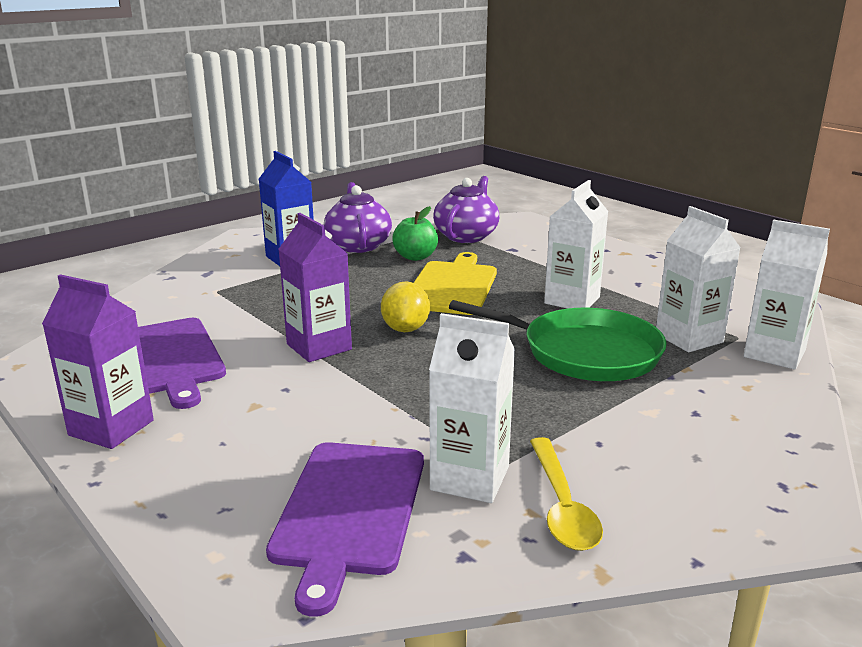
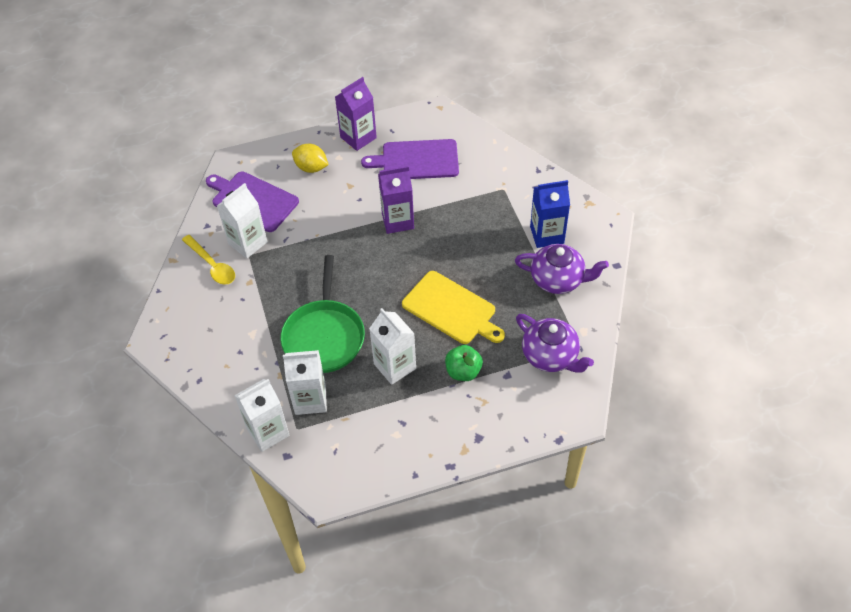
camera: 115 degrees right, 30 degrees up
(405, 329) = (399, 264): yellow lemon -> yellow lemon (311, 168)
(415, 257) = (517, 307): green apple -> green apple (463, 371)
(562, 506) = (212, 265): yellow spoon -> yellow spoon turned 150 degrees counterclockwise
(584, 352) = (324, 336): green pan -> green pan turned 45 degrees counterclockwise

